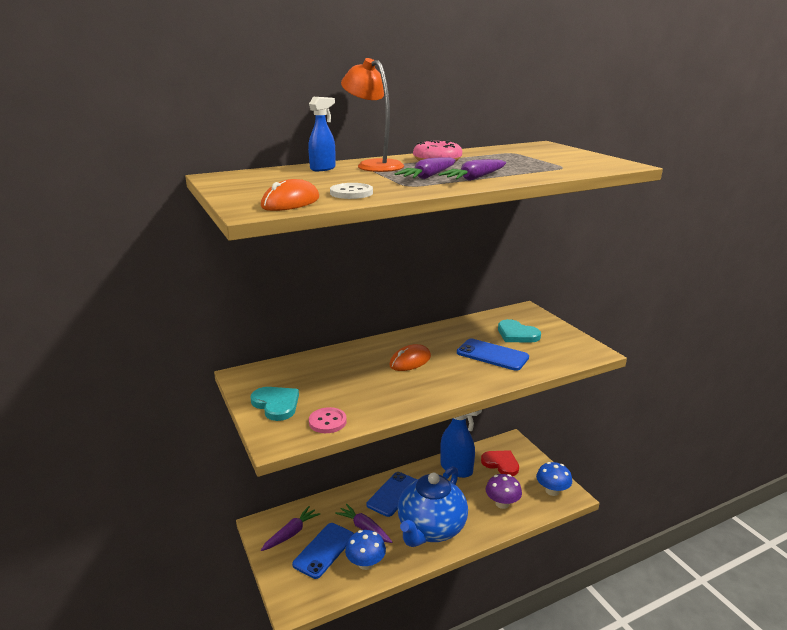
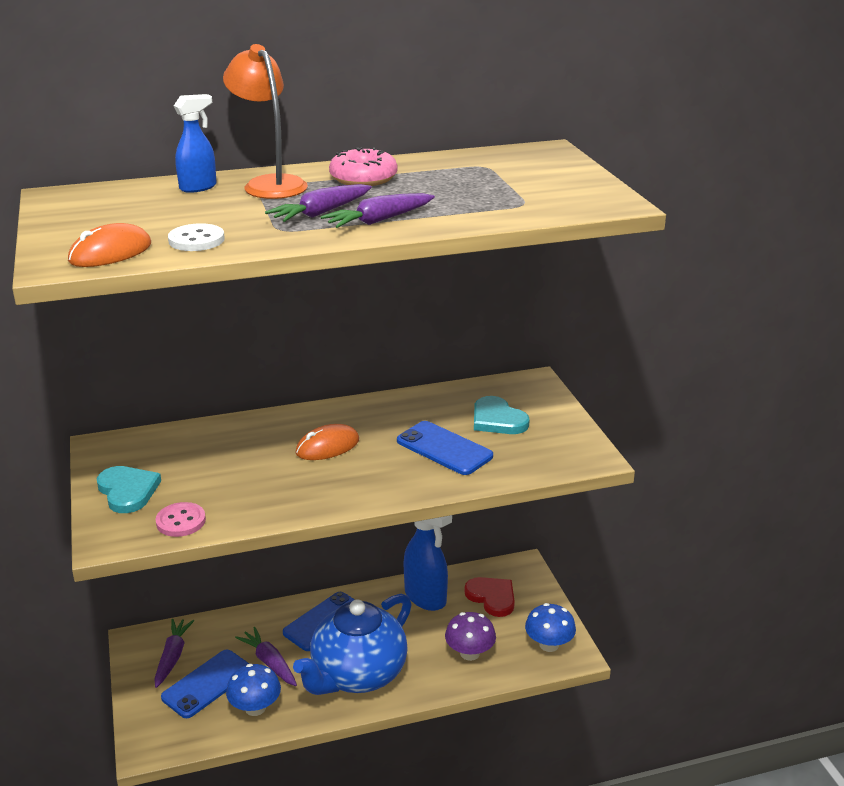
camera: 10 degrees right, 5 degrees up
(291, 533) = (172, 657): purple carrot -> purple carrot turned 45 degrees counterclockwise

